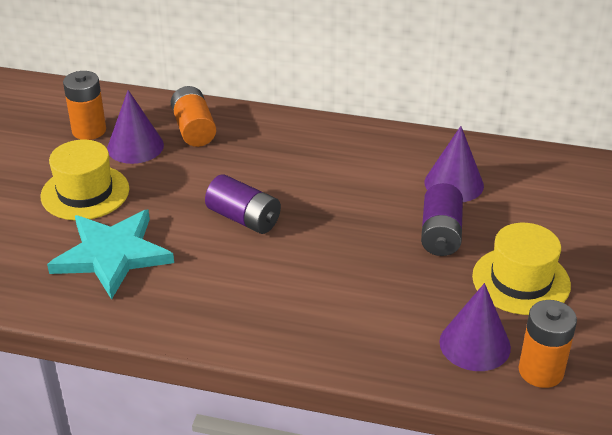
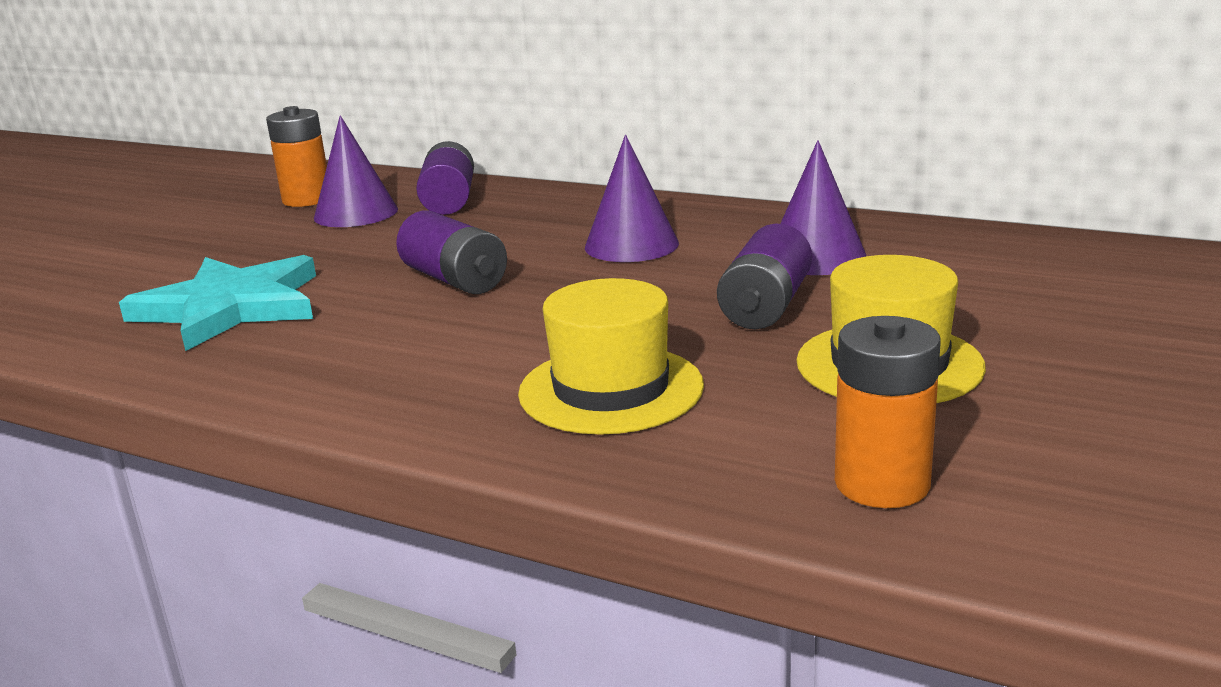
camera: 15 degrees right, 15 degrees down
(85, 192) = (250, 250): yellow hat -> yellow hat (611, 389)
(194, 129) = (449, 201): orange battery -> purple battery
(475, 344) = (762, 438): purple cone -> purple cone (631, 245)

